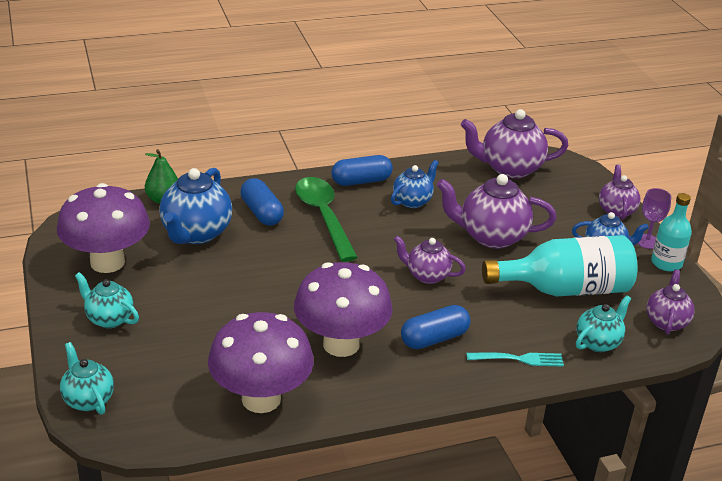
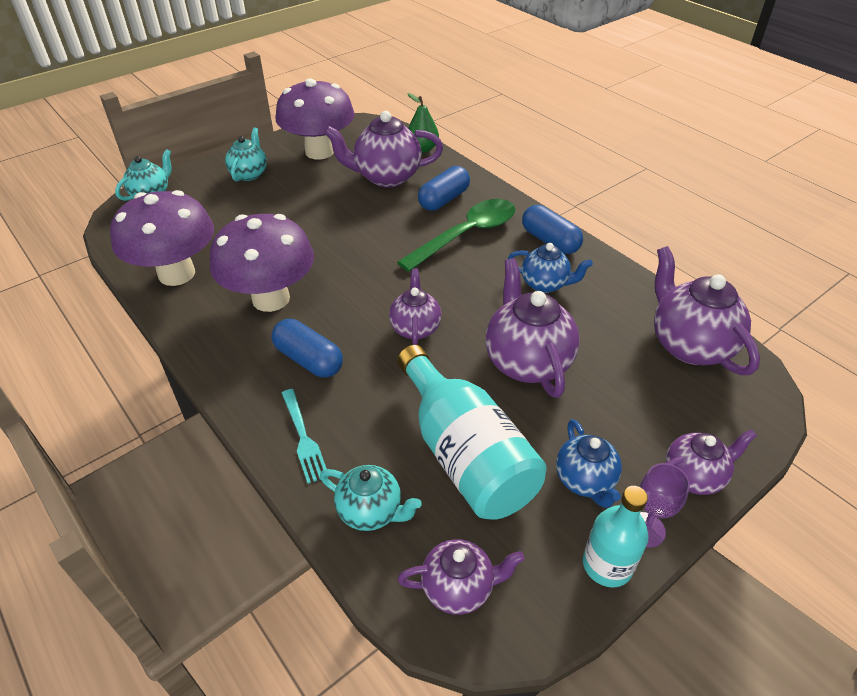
camera: 70 degrees right, 10 degrees up
(196, 233) = (386, 177): blue teapot -> purple teapot

